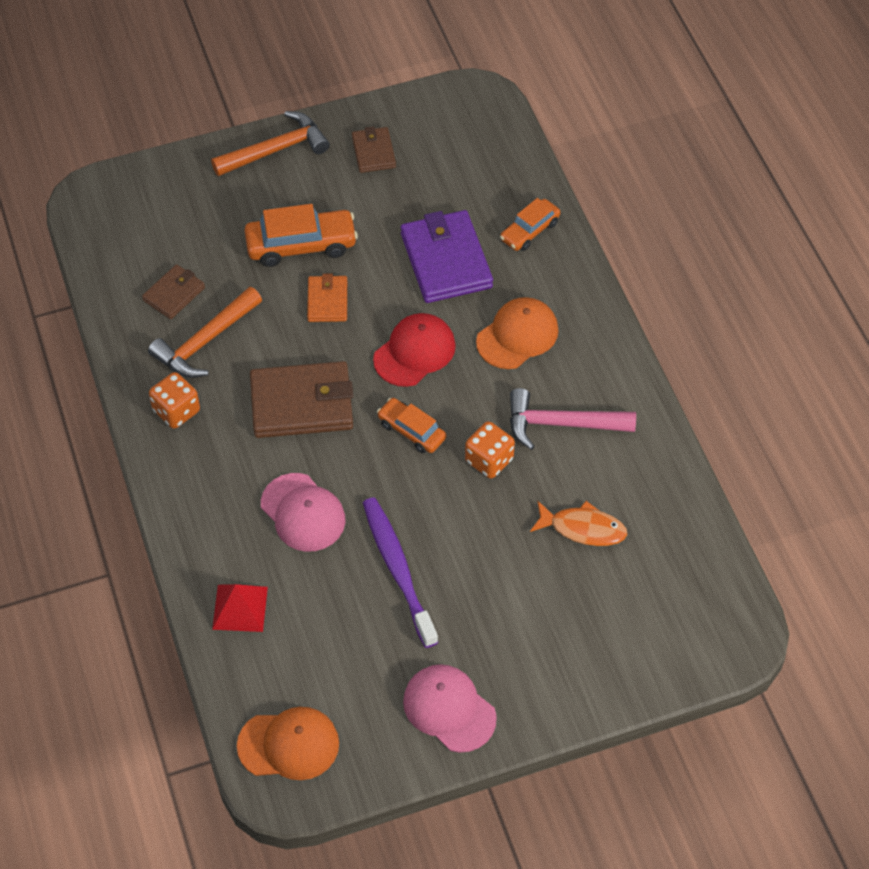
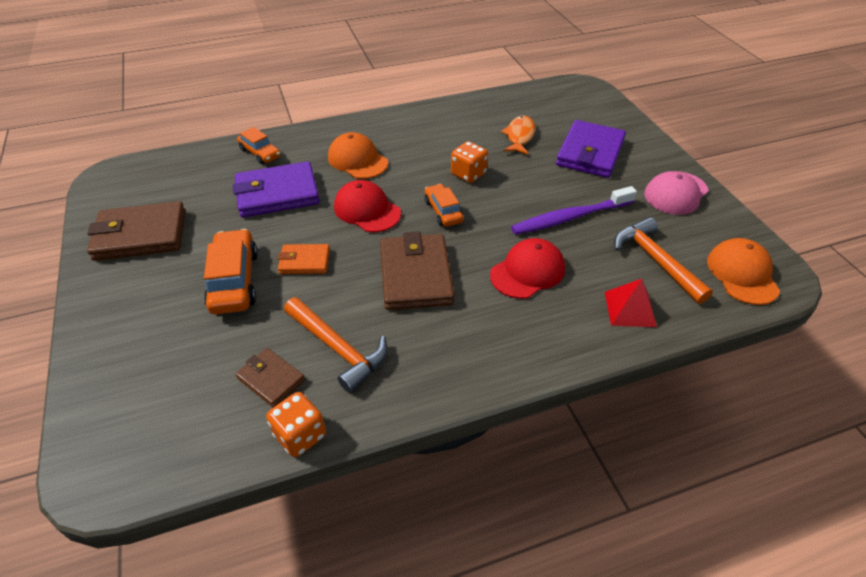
camera: 90 degrees left, 10 degrees down
(176, 411) = (422, 367): orange dice -> orange dice (300, 435)
(275, 150) = (104, 303): orange hammer -> orange hammer (655, 261)
(303, 513) = (527, 271): pink cap -> red cap
(373, 152) = (141, 235): brown wallet -> brown wallet, size x1.83
(411, 431) = (443, 211): orange car -> orange car turned 120 degrees clockwise
(544, 616) = (590, 153): none -> purple wallet
(561, 424) = (436, 143): pink hammer -> none

